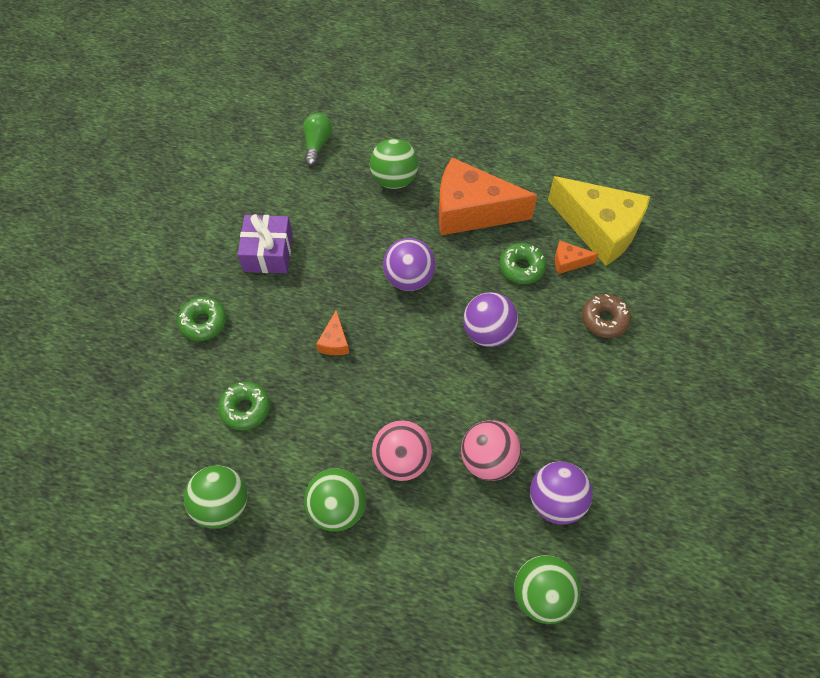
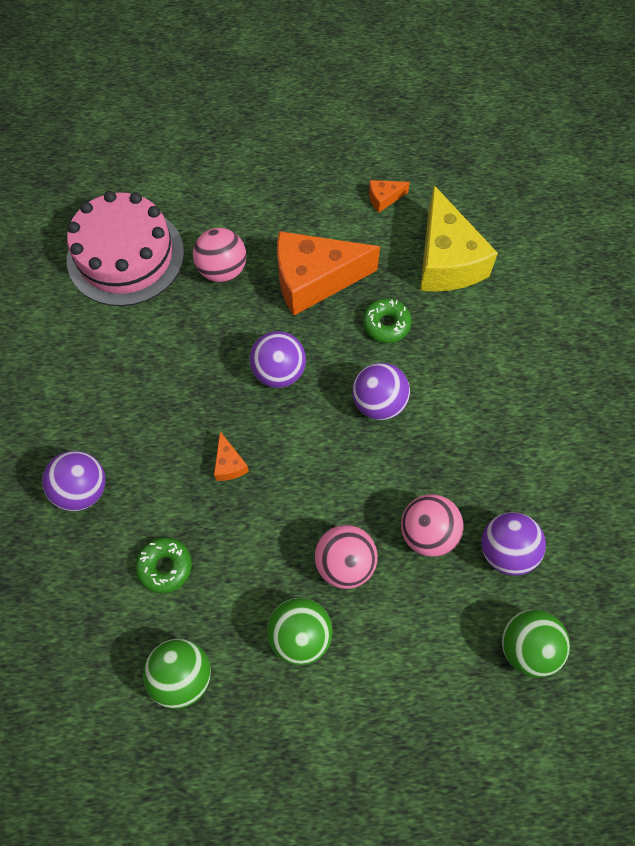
camera: 20 degrees left, 5 degrees up
(203, 322) = (82, 490): green donut -> purple ball
(268, 253) = (121, 391): purple gift -> none
(317, 145) = (125, 256): green light bulb -> pink cake
(394, 180) = (222, 270): green ball -> pink ball
(568, 262) = (429, 304): orange cheese -> orange cheese (384, 199)
(599, 229) = (446, 260): yellow cheese -> yellow cheese turned 60 degrees clockwise
(604, 320) = (485, 352): brown donut -> none

